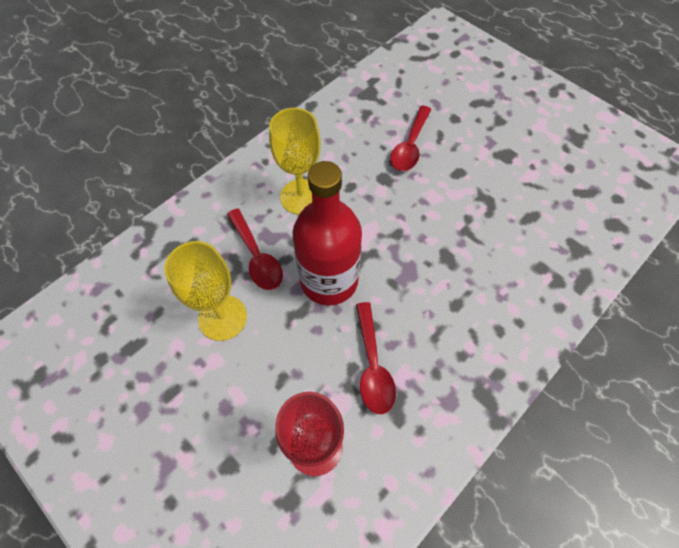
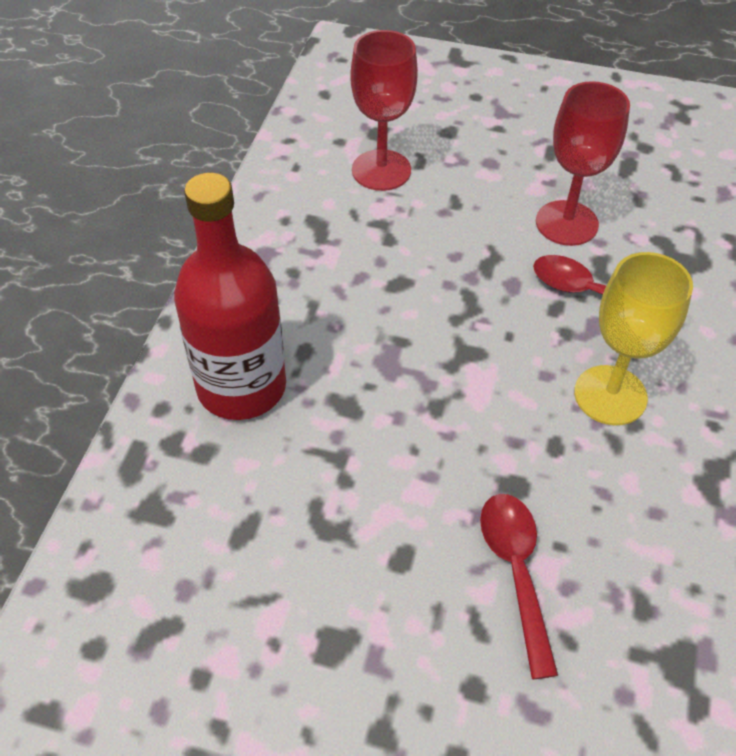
camera: 150 degrees right, 10 degrees down
(222, 317) = (566, 223): yellow goblet -> red goblet
(329, 280) = (482, 308): red bottle -> red bottle (241, 386)
(373, 366) = (368, 249): red spoon -> none

